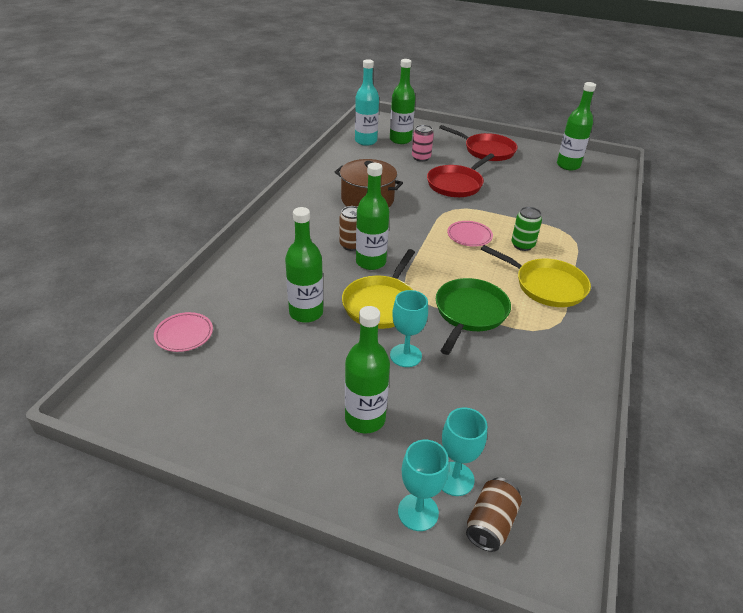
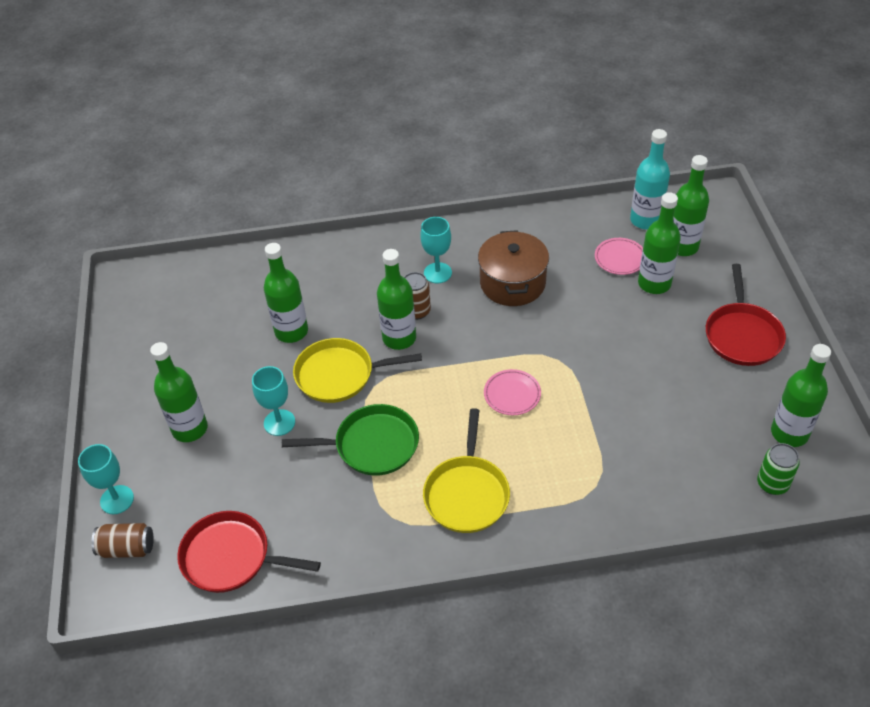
camera: 65 degrees right, 10 degrees up
(184, 334) = (217, 276): pink plate -> pink plate (620, 258)
(421, 158) = (654, 283): pink can -> green bottle
(454, 479) = (158, 510): turquoise goblet -> turquoise goblet (437, 273)
(456, 184) = (619, 340): red pan -> red pan (231, 557)
(522, 245) = (533, 447): green can -> green can (772, 484)

